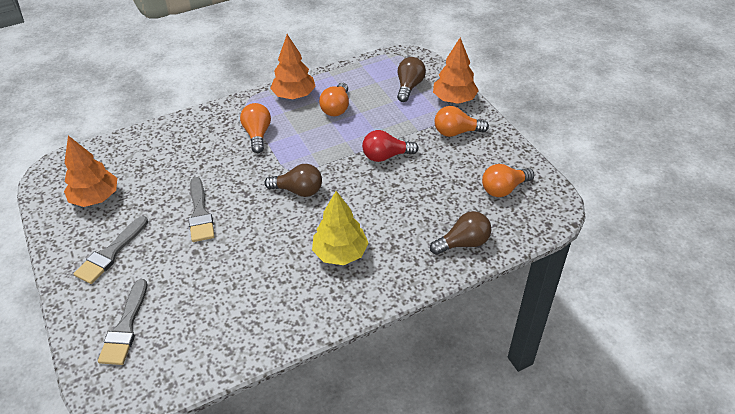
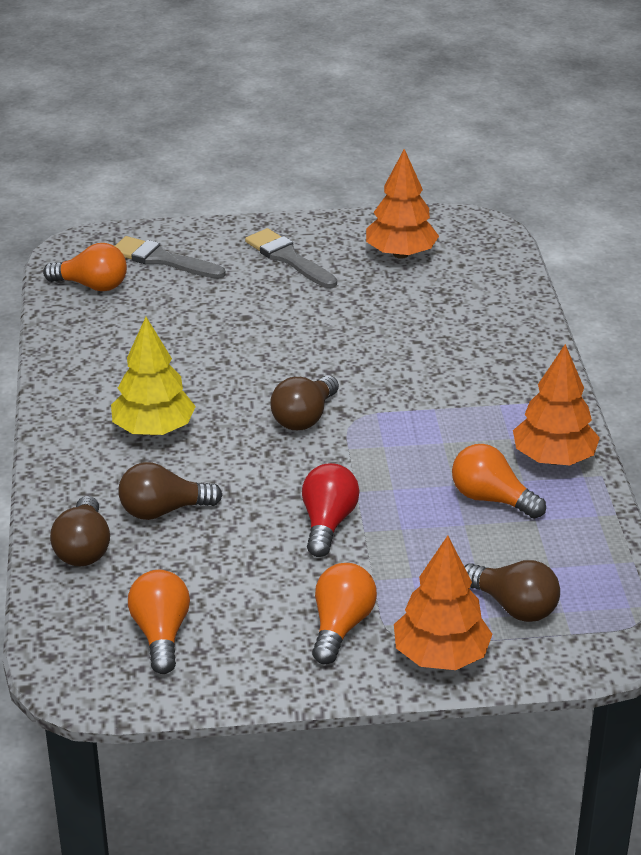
camera: 110 degrees right, 10 degrees down
(200, 213) = (315, 328): grey brush -> none
(257, 134) = (462, 402): orange light bulb -> orange light bulb (92, 286)
(412, 221) = (163, 510): none -> brown light bulb

